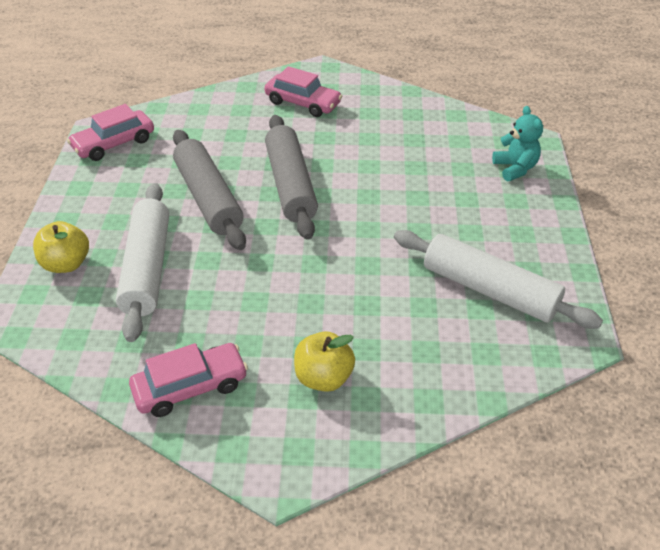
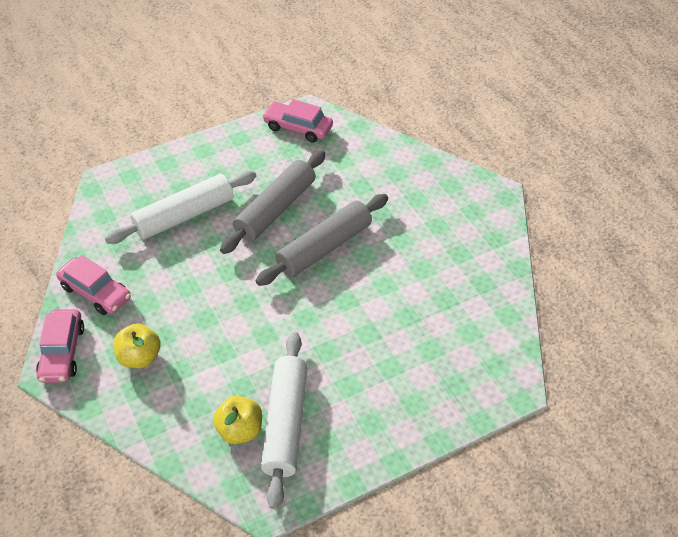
camera: 60 degrees right, 5 degrees up
(66, 264) = (163, 175): yellow apple -> yellow apple (240, 430)
(303, 103) = (436, 205): pink car -> pink car (62, 352)
(515, 168) = (459, 387): turquoise teddy bear -> none

